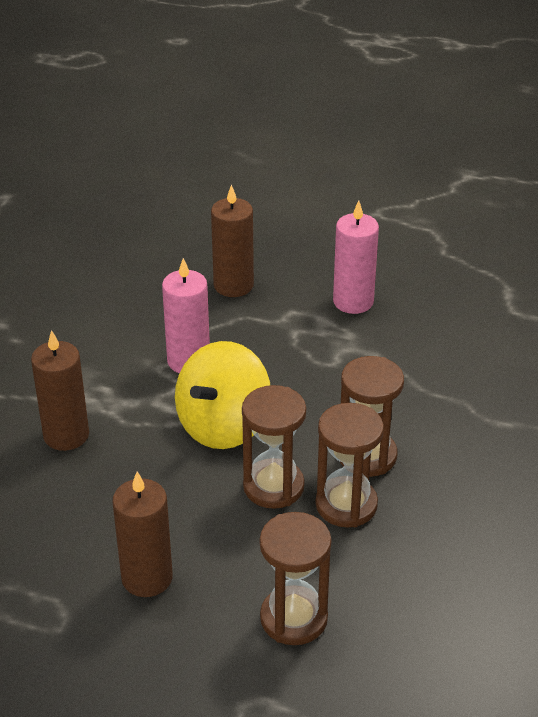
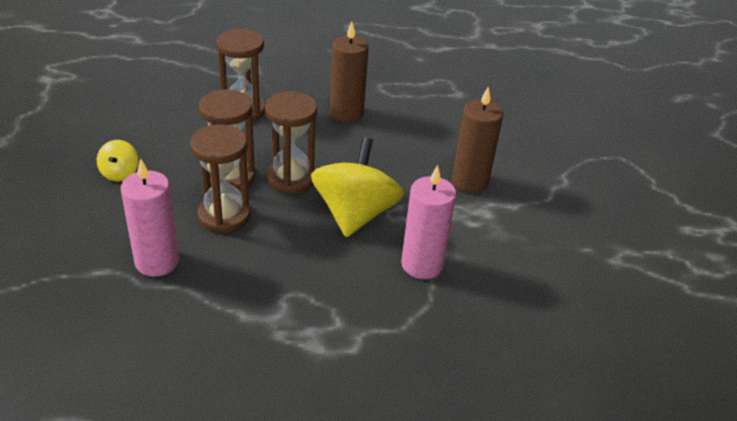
camera: 155 degrees right, 0 degrees up
(233, 285) = (436, 368): brown candle -> none
(353, 301) = (290, 382): pink candle -> pink candle (157, 261)
(481, 541) = (120, 173): none -> yellow spinning top

